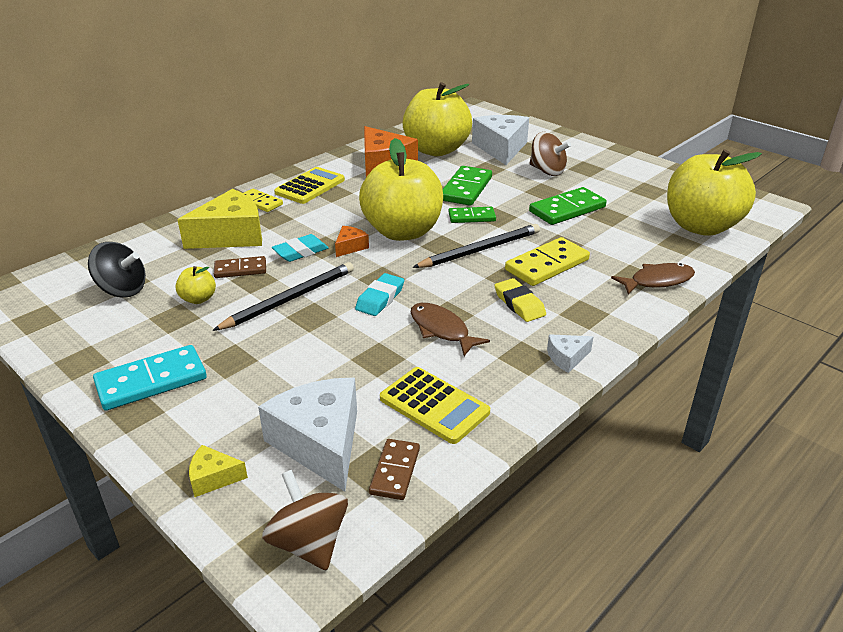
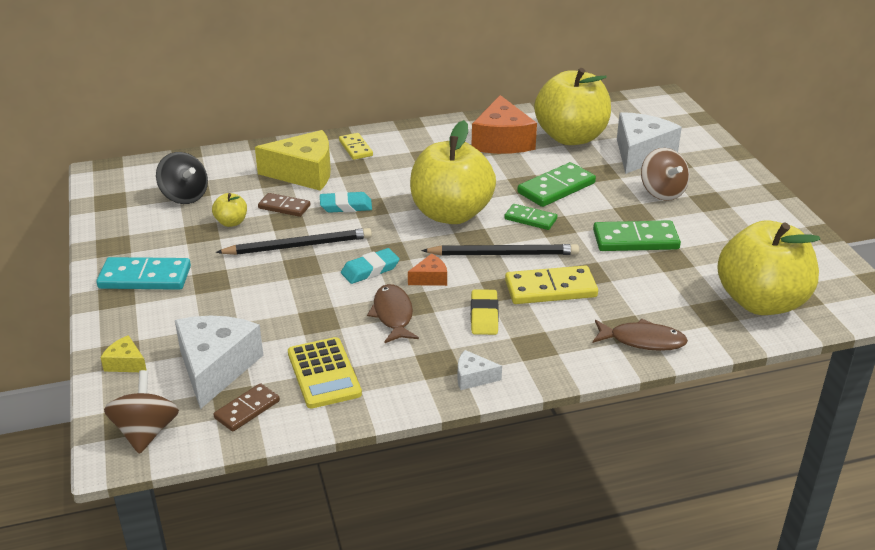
camera: 30 degrees right, 0 degrees up
(310, 186) = (413, 144): yellow calculator -> none
(350, 247) = (391, 214): orange cheese -> orange cheese (430, 278)

